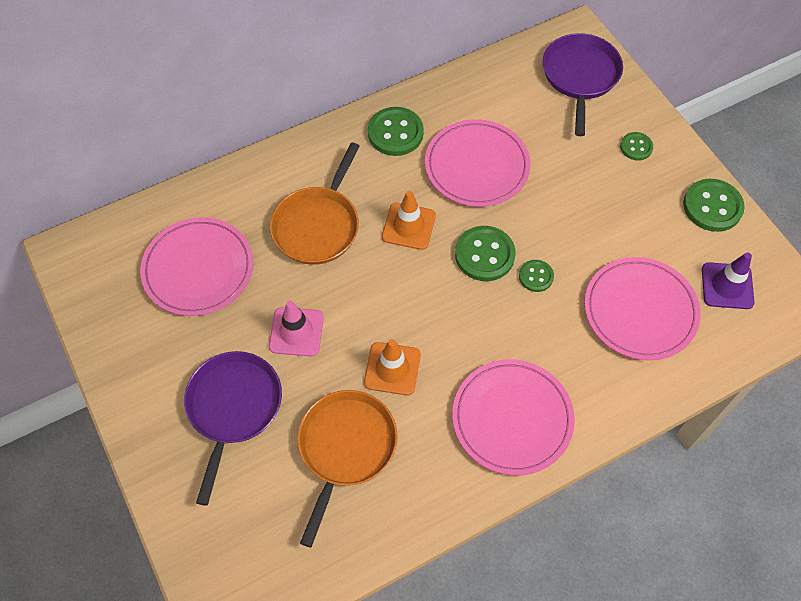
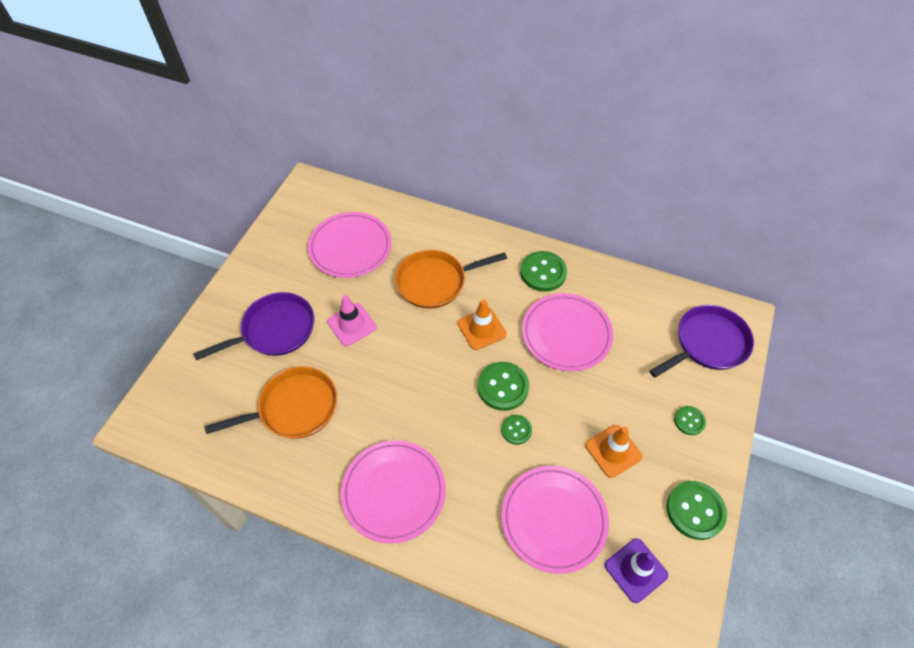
camera: 50 degrees right, 5 degrees down
(392, 369) = (370, 394): orange traffic cone -> orange traffic cone (613, 451)

